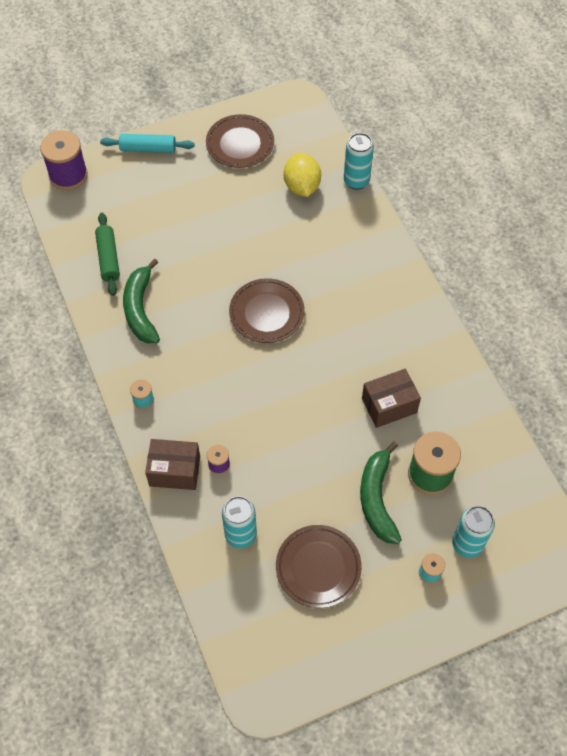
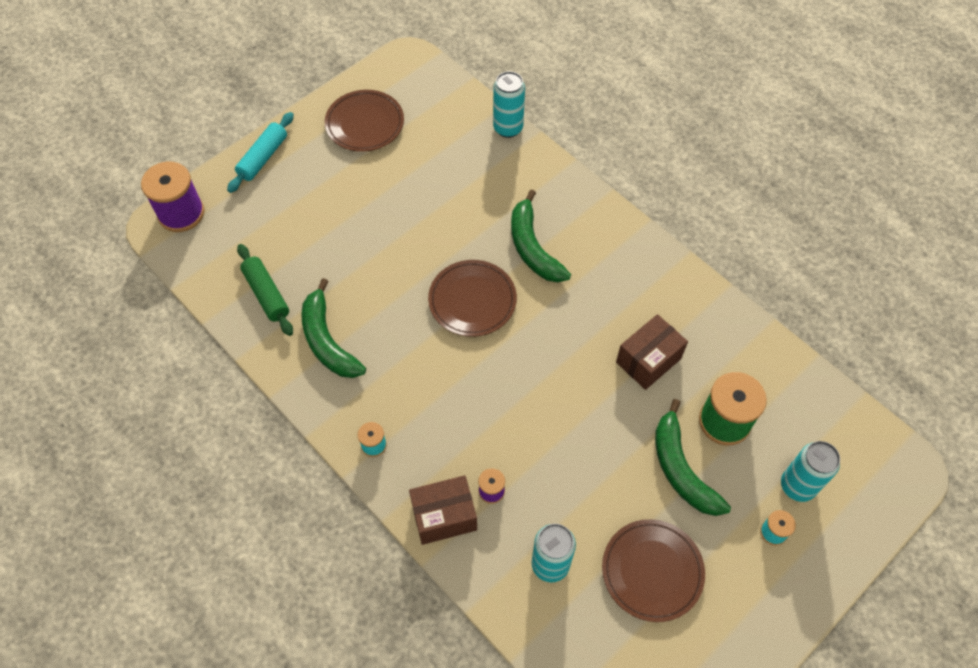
camera: 20 degrees left, 0 degrees up
(148, 148) = (263, 157): turquoise rolling pin -> turquoise rolling pin turned 45 degrees counterclockwise
(302, 186) = (452, 151): yellow lemon -> none
(334, 285) = (532, 247): none -> green banana

